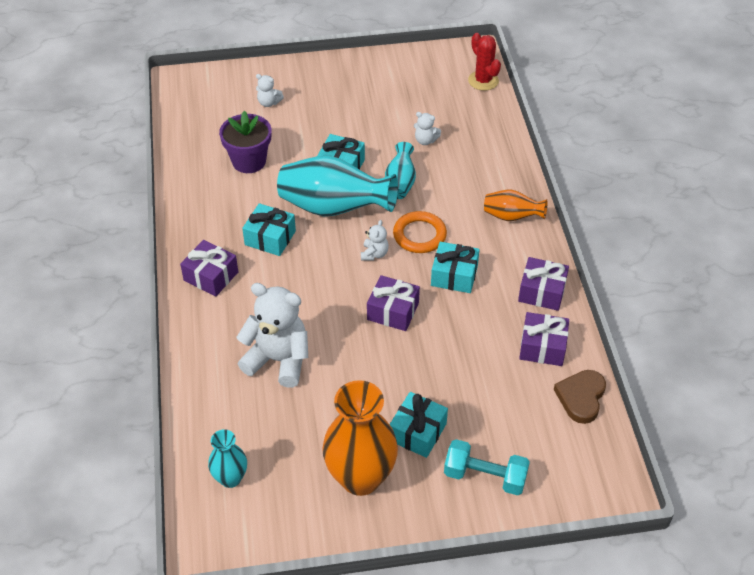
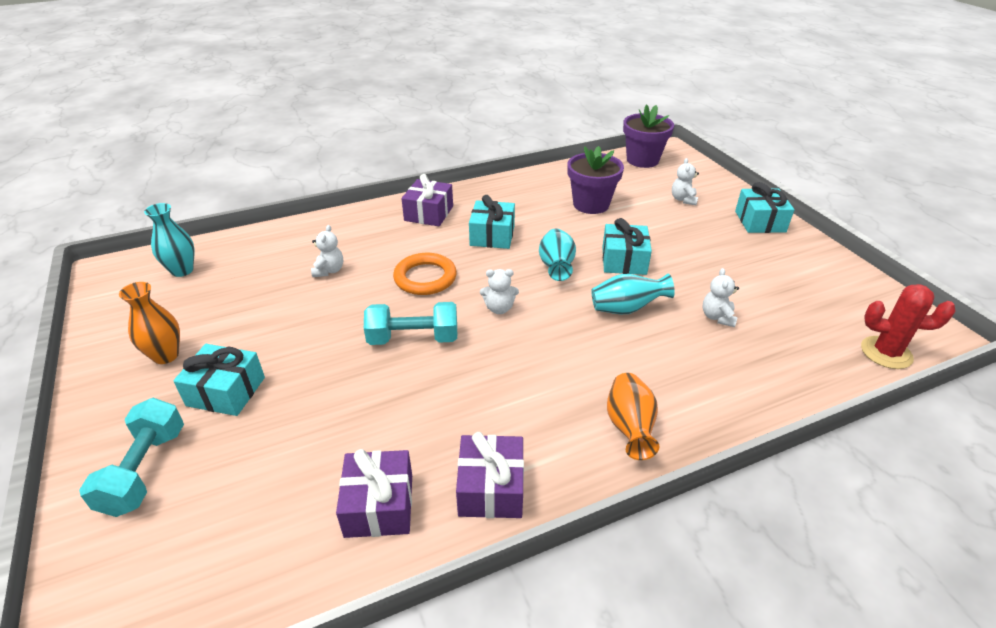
camera: 75 degrees right, 10 degrees down
(187, 104) = (642, 160): none -> purple flower pot
(278, 360) = (329, 270): white teddy bear -> white teddy bear, size x0.46
(334, 208) = (556, 267): turquoise vase -> turquoise vase, size x0.53
(360, 477) = (166, 355): orange vase -> orange vase, size x0.53
(393, 311) = (413, 338): purple gift -> turquoise dumbbell
(419, 235) = (547, 340): orange ring -> orange ring (425, 278)
(454, 275) = (489, 383): turquoise gift -> turquoise gift (760, 221)
(483, 81) = (886, 353): red cactus -> red cactus turned 60 degrees clockwise
(581, 397) = (280, 575): brown heart -> none

